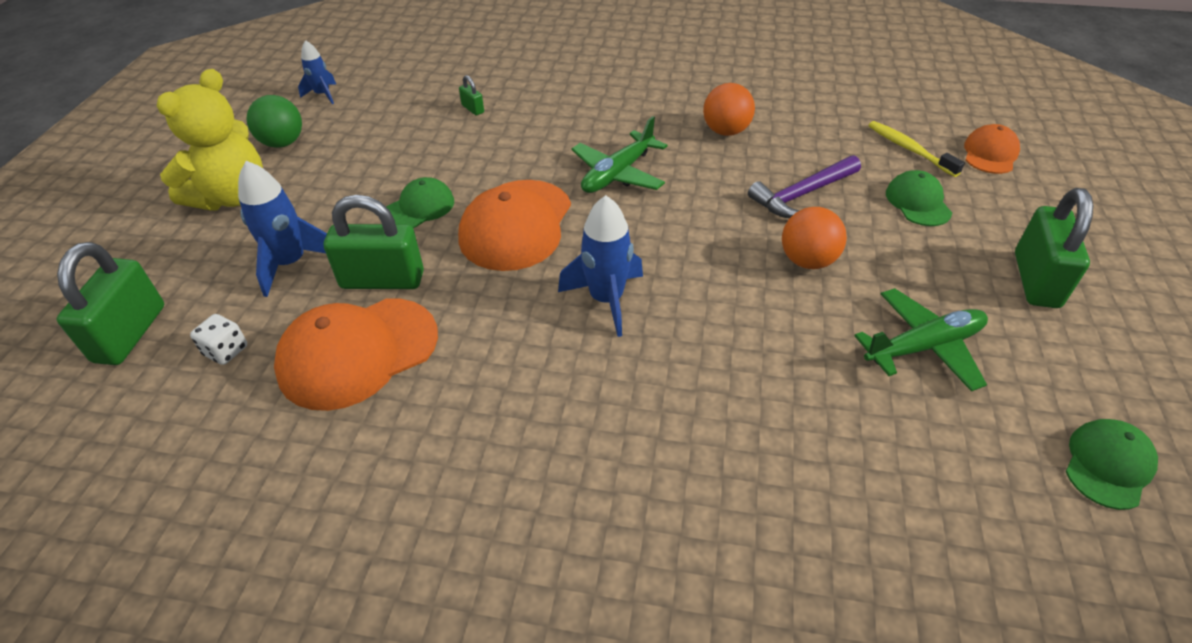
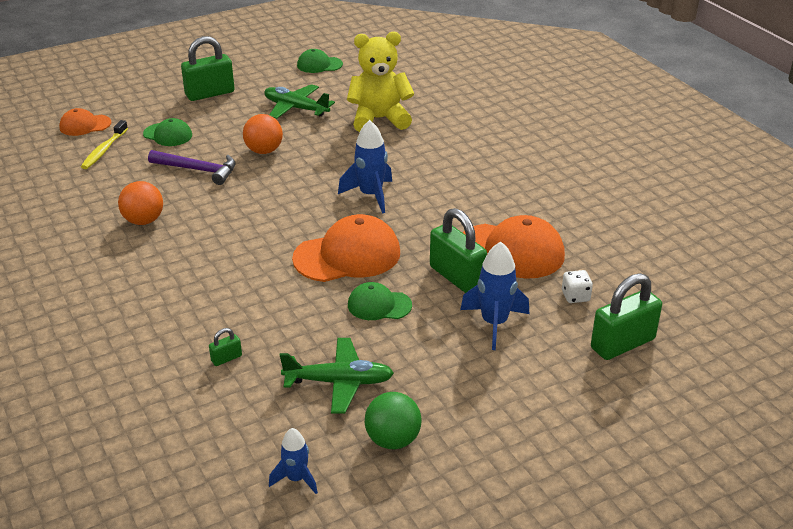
camera: 130 degrees left, 10 degrees down
(232, 197) = (481, 409): yellow teddy bear -> yellow teddy bear (379, 119)
(473, 109) = (226, 358): green padlock -> green padlock turned 45 degrees clockwise
(618, 174) = (246, 242): green plane -> green plane (339, 382)
(917, 202) = (168, 135): green cap -> green cap turned 105 degrees counterclockwise

